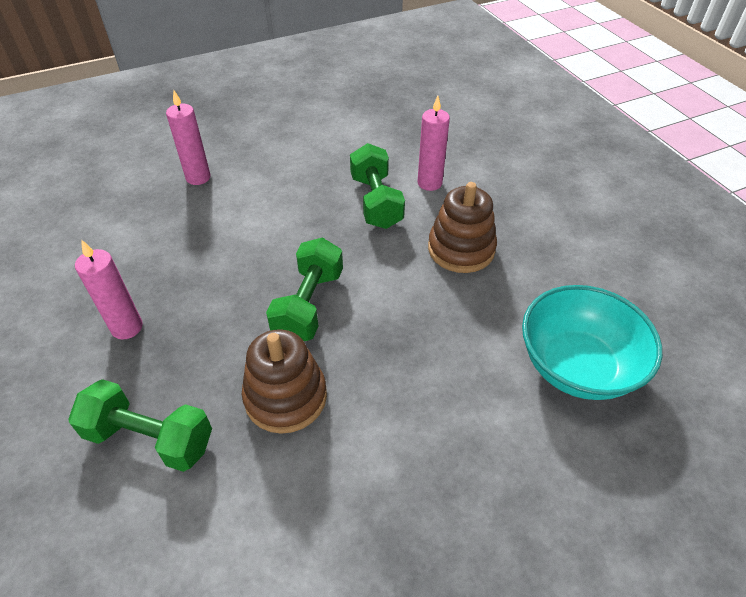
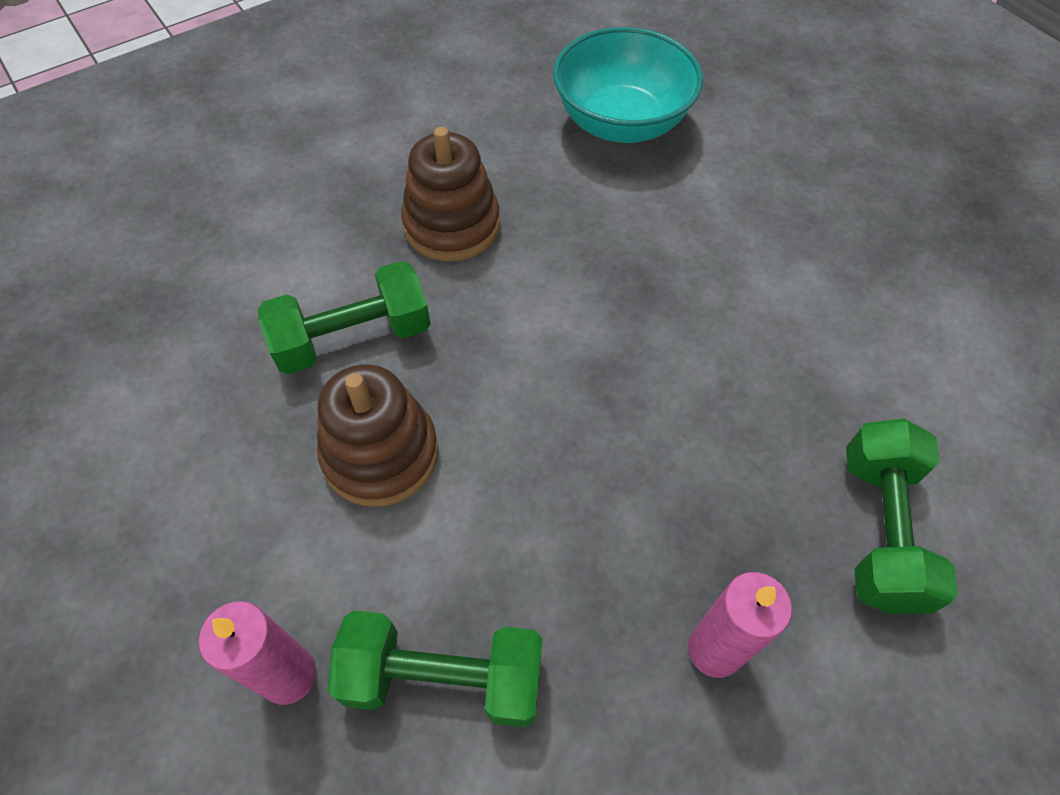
camera: 100 degrees left, 10 degrees up
(285, 397) = (758, 384): brown stacking toy -> brown stacking toy (380, 454)
(309, 305) = (598, 390): green dumbbell -> green dumbbell (443, 677)
(429, 183) = (301, 271): pink candle -> none

